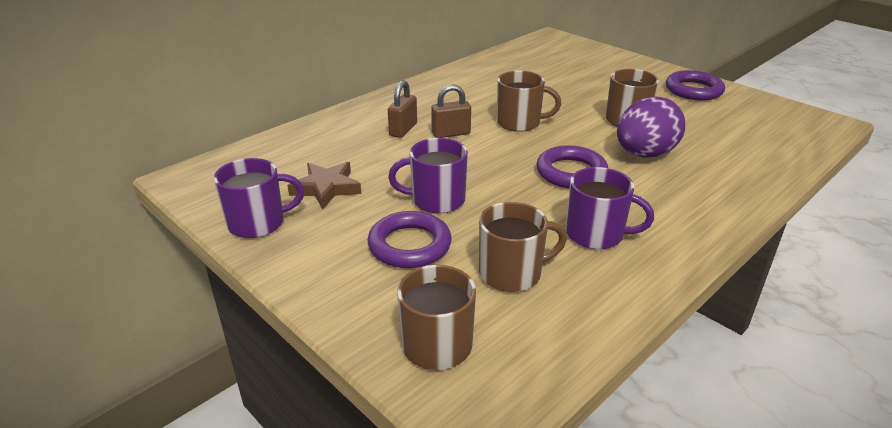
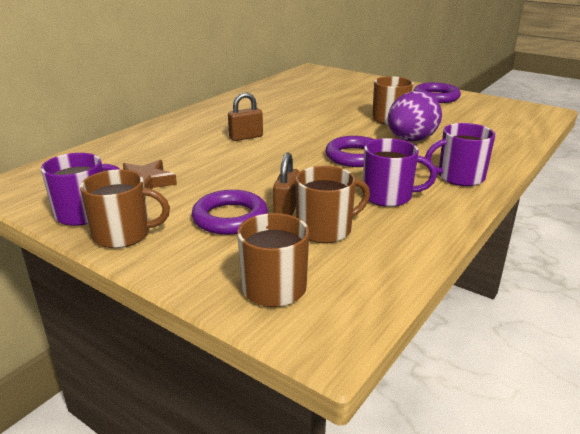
camera: 10 degrees left, 5 degrees down
(403, 130) = (203, 137): brown padlock -> brown padlock (286, 209)
(436, 200) = (245, 184): purple mug -> purple mug (459, 177)
(520, 123) = (302, 126): brown mug -> brown mug (123, 235)

